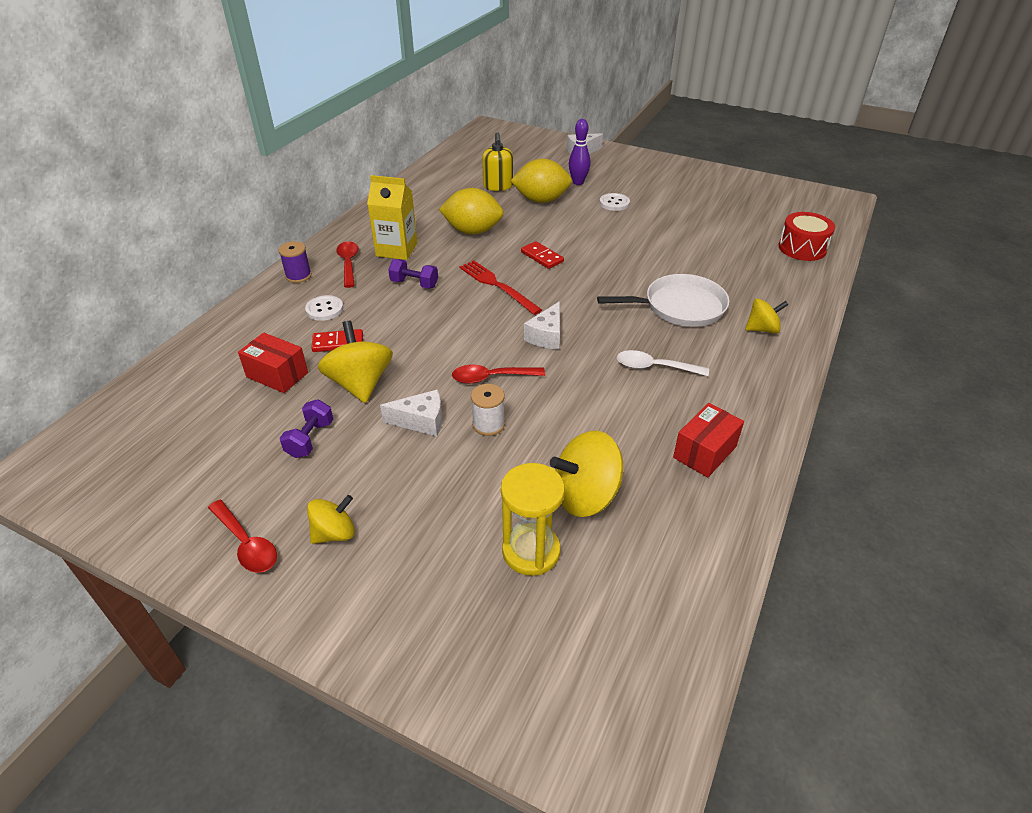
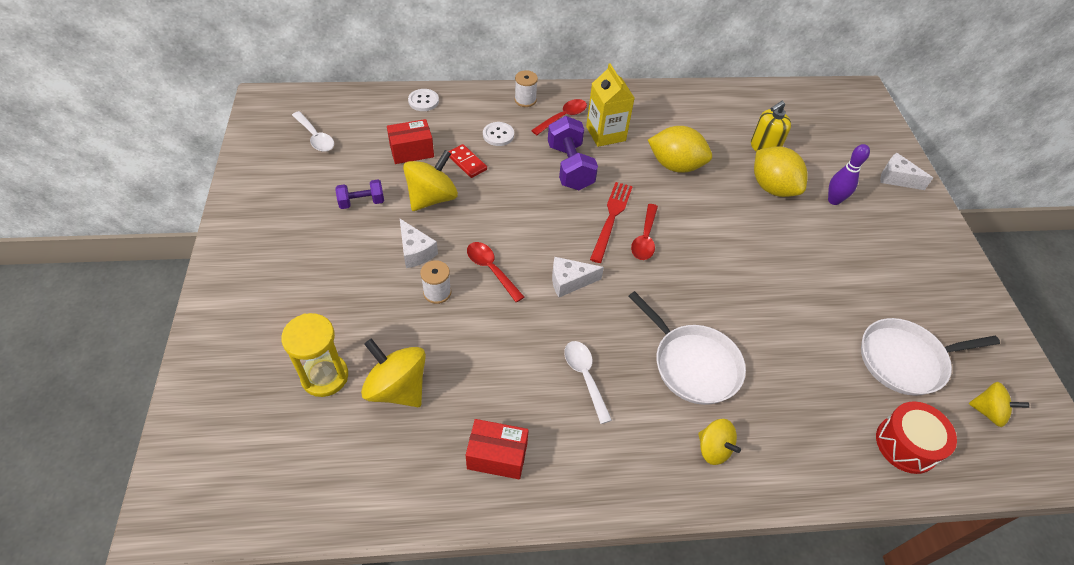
camera: 55 degrees right, 10 degrees up
(161, 445) = (315, 137): none -> white spoon
(246, 544) = (258, 223): red spoon -> red spoon (645, 238)
(277, 375) = (411, 151): red box -> red box turned 75 degrees clockwise
(298, 276) = (525, 100): purple spool -> white spool
(334, 533) = (287, 260): yellow spinning top -> yellow spinning top (988, 412)
(414, 284) = (570, 167): purple dumbbell -> purple dumbbell, size x1.71
(472, 231) = (675, 165): yellow lemon -> yellow lemon turned 45 degrees counterclockwise
(542, 257) = (680, 229): red domino -> none
(614, 203) = (825, 244): white button -> white button (423, 101)
(736, 218) = (905, 360): none -> white pan

